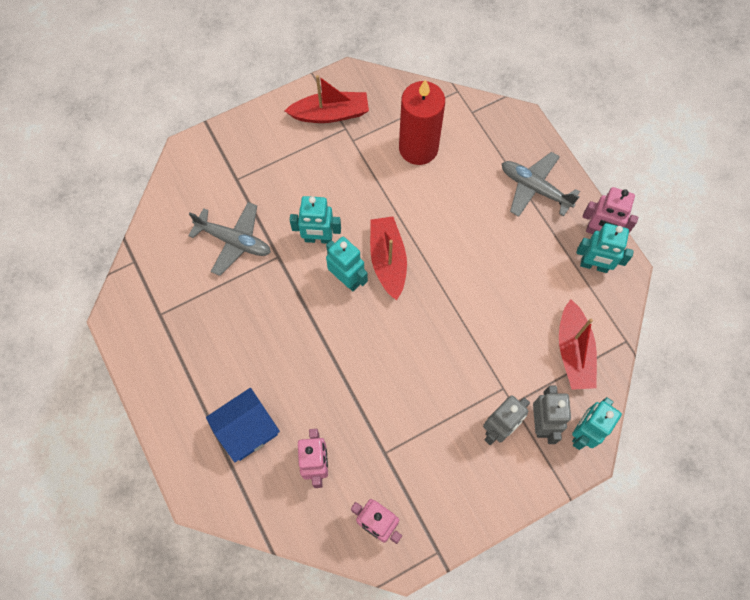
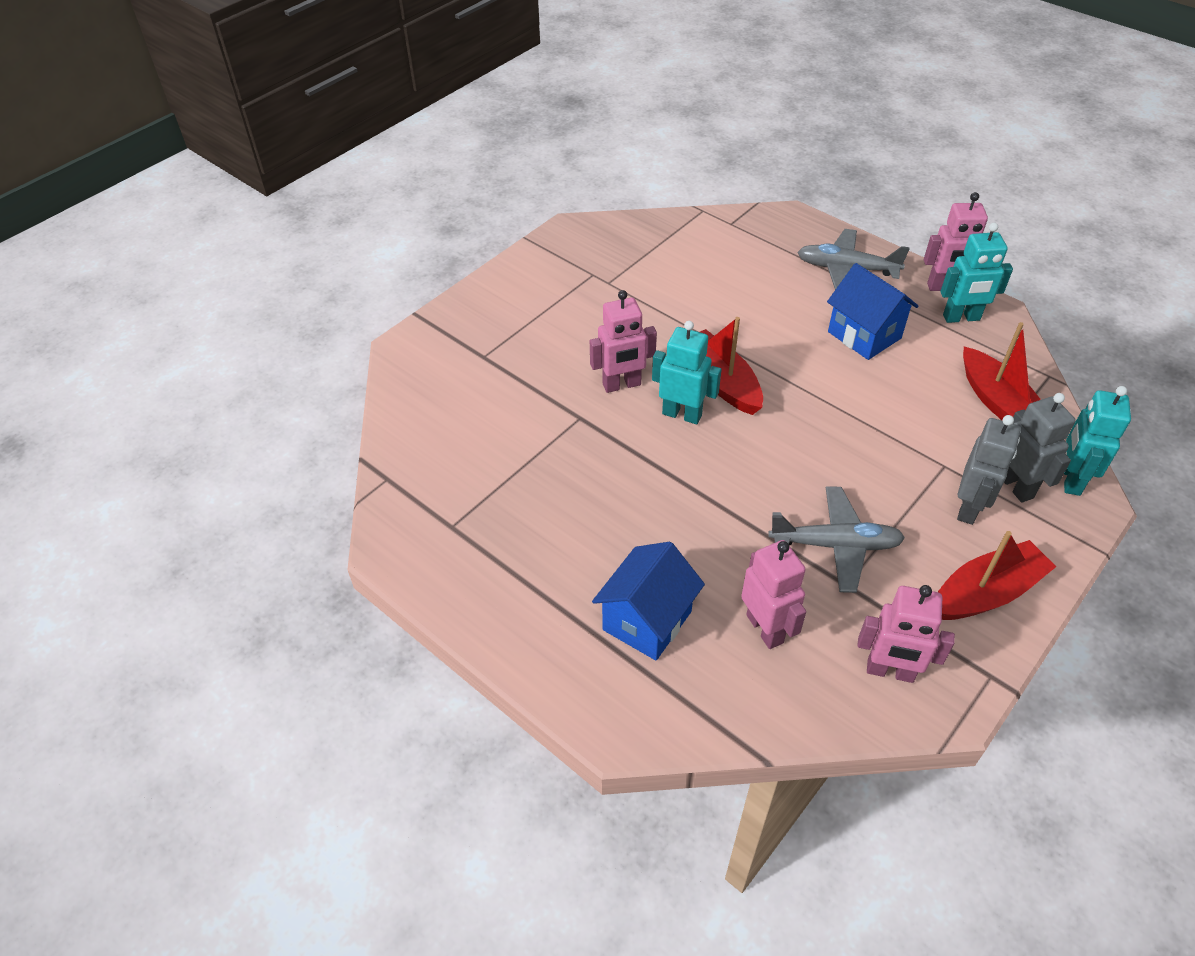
camera: 20 degrees left, 20 degrees down
(234, 241) = (514, 418): grey plane -> grey plane (835, 545)
(318, 239) = (622, 385): turquoise robot -> pink robot
(330, 114) = (567, 266): red boat -> red boat (986, 593)
(418, 148) = (690, 269): red candle -> none
(512, 255) = (864, 335): none -> blue house

